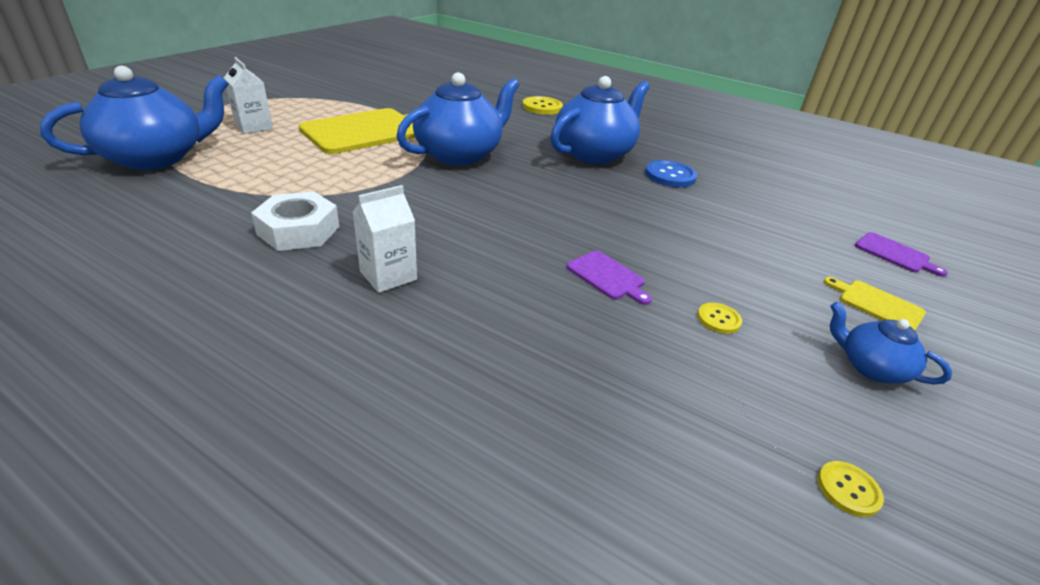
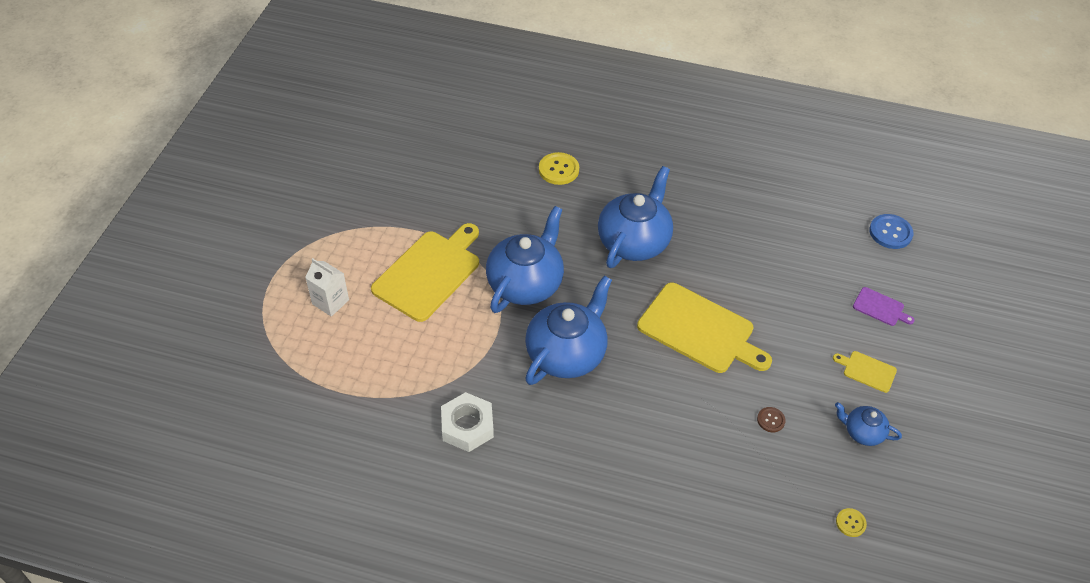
camera: 15 degrees left, 15 degrees up
(156, 157) = (294, 377): blue teapot -> blue teapot (566, 353)
(388, 275) = (554, 450): white carton -> none
(607, 276) = (692, 402): purple cutting board -> none
(643, 222) = (700, 330): none -> yellow cutting board
(670, 175) = (704, 255): blue button -> blue button (890, 232)
(718, 319) = (771, 420): yellow button -> brown button

